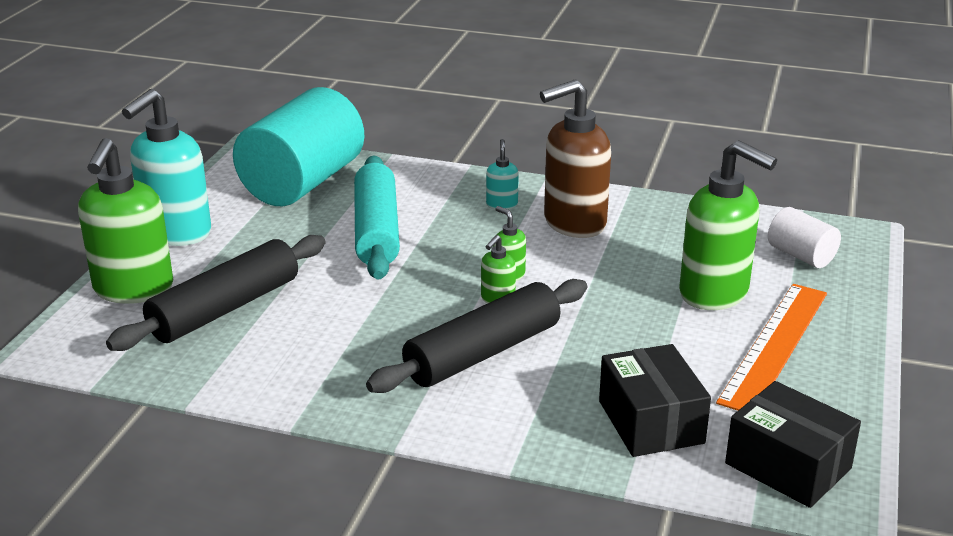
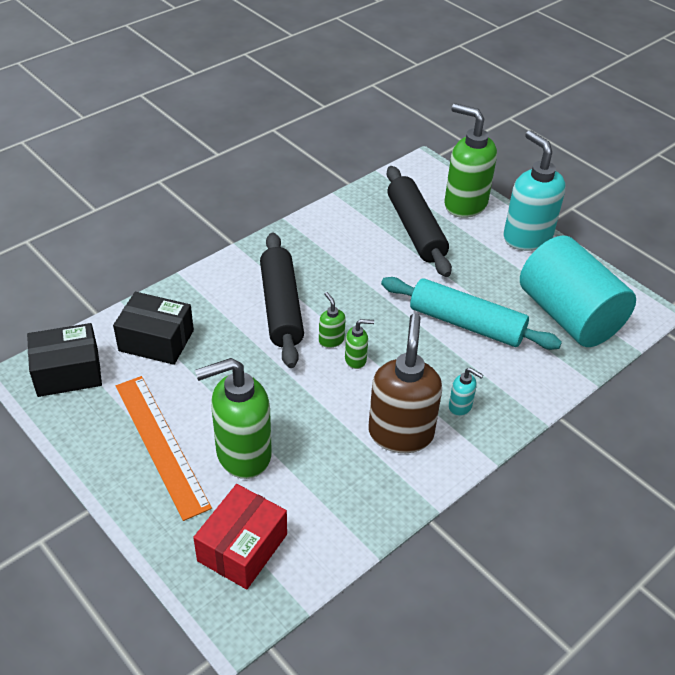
camera: 120 degrees right, 15 degrees up
(801, 255) = (242, 547): white cylinder -> red box

